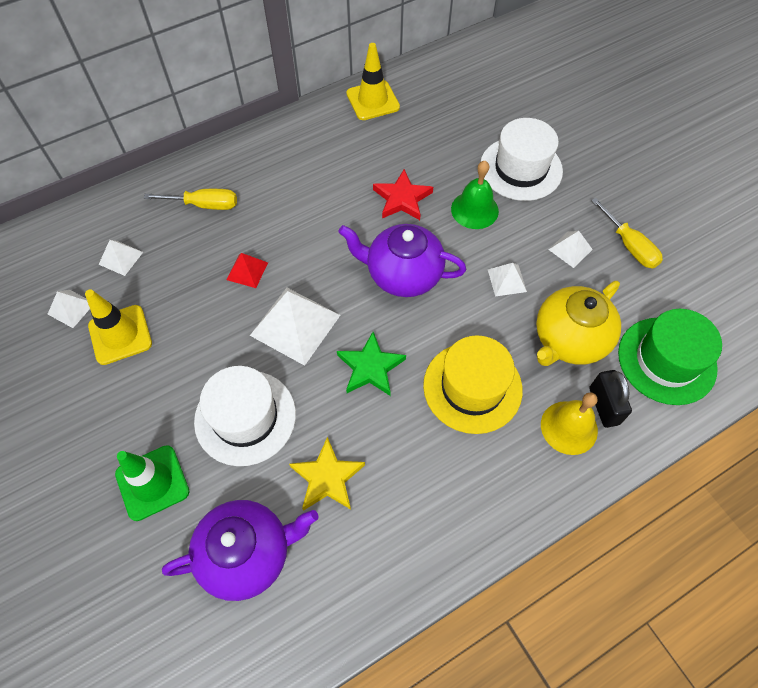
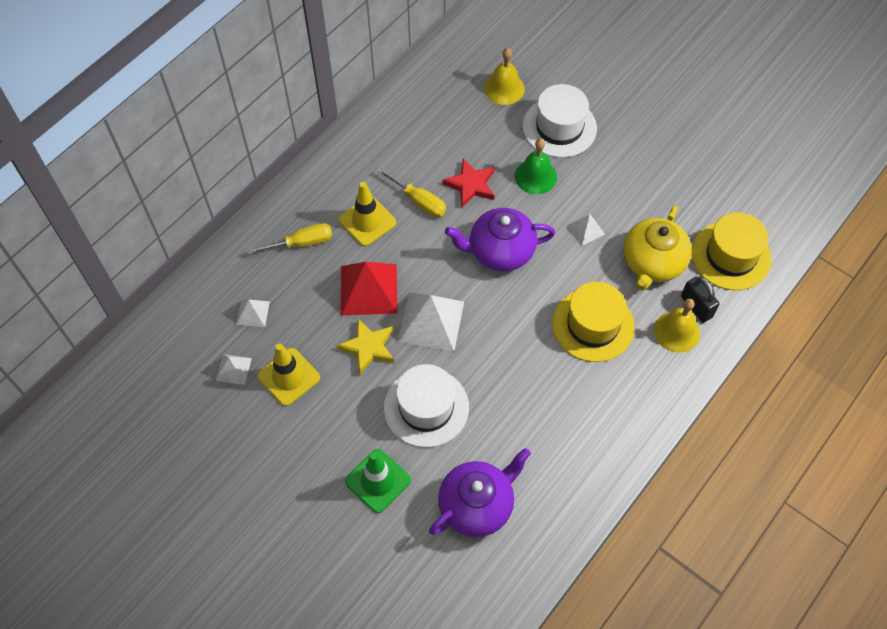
camera: 20 degrees left, 0 degrees up
(247, 271) = (368, 289): red pyramid -> red pyramid, size x1.95
(327, 478) = (512, 430): yellow star -> yellow star (368, 347)
(370, 367) = (507, 335): green star -> none
(373, 100) = (405, 100): yellow traffic cone -> yellow traffic cone (367, 221)
(478, 116) = (504, 88): none -> yellow bell
(570, 249) = (626, 187): white pyramid -> none
(629, 245) = (671, 169): yellow screwdriver -> yellow screwdriver (419, 201)
(666, 360) = (731, 256): green hat -> yellow hat

